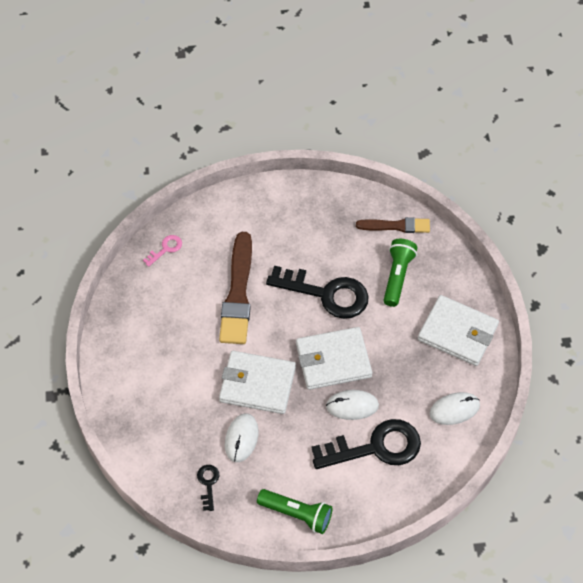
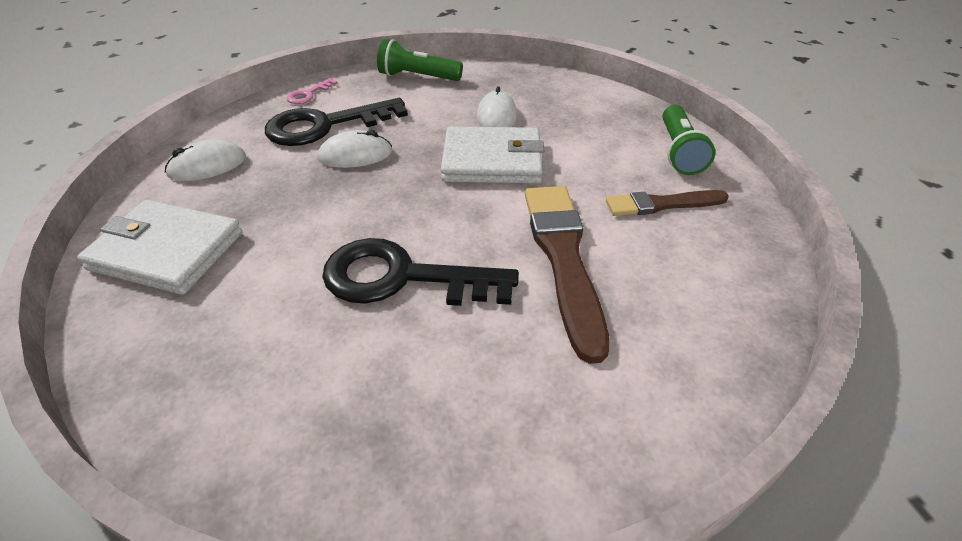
camera: 170 degrees right, 15 degrees down
(165, 249) = (736, 312): pink key -> pink key (308, 94)
(208, 484) = (522, 85): black key -> none
(333, 360) = (384, 195): white wallet -> none
(396, 226) = (242, 436): brown brush -> brown brush (662, 204)
(397, 276) = (260, 325): green flashlight -> green flashlight (679, 152)

